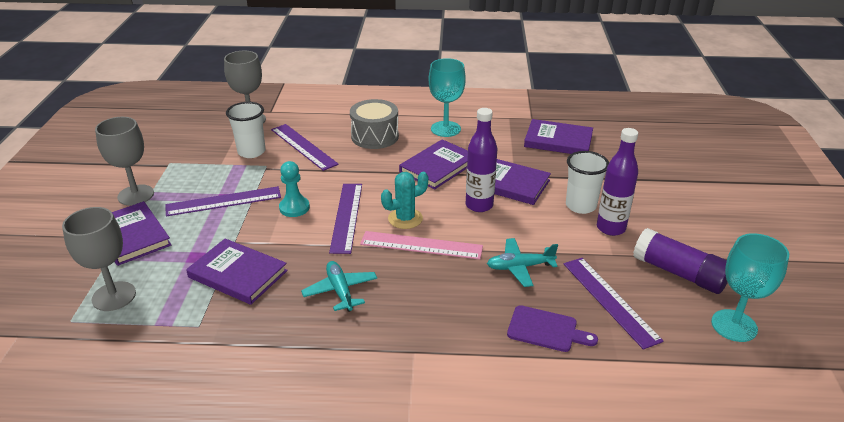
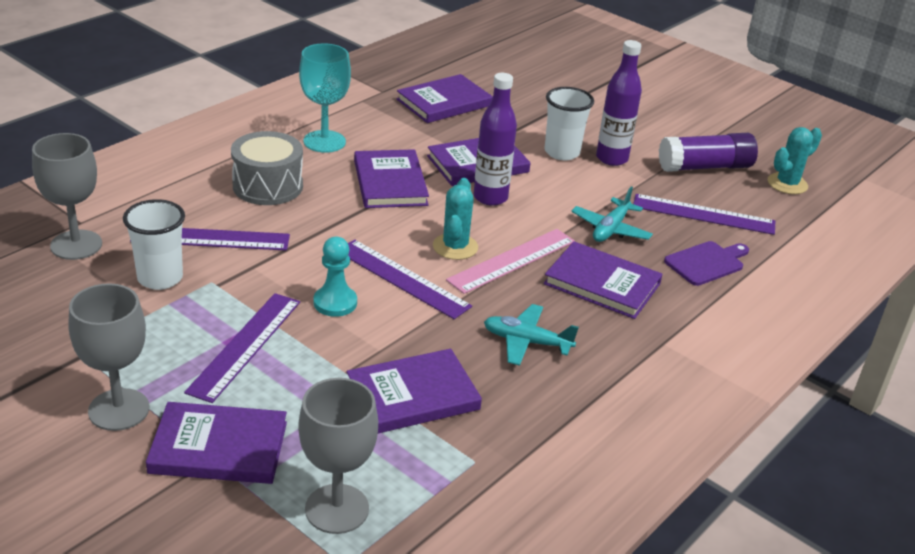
camera: 55 degrees left, 0 degrees up
(447, 293) = (602, 284): none -> purple book
(734, 325) = (787, 184): turquoise goblet -> turquoise cactus

